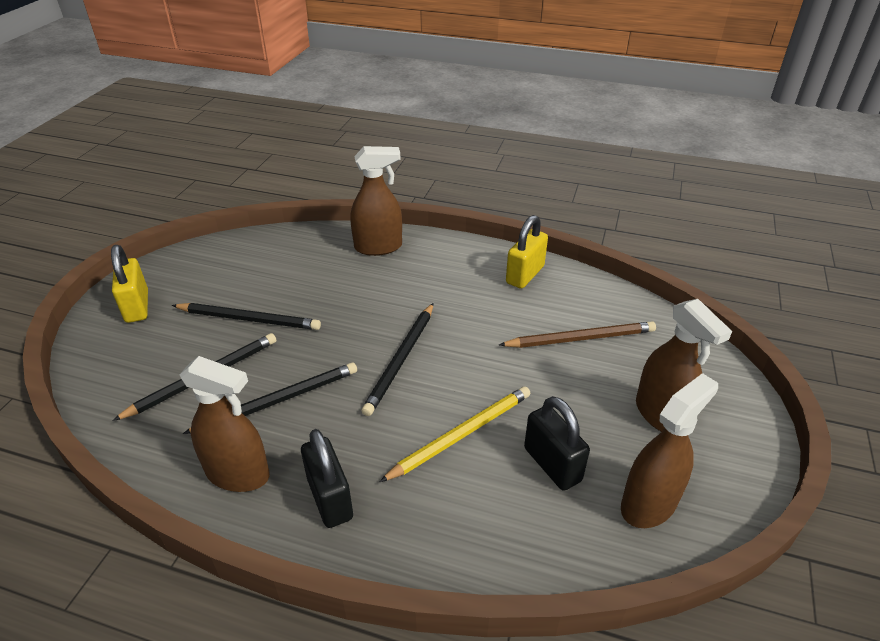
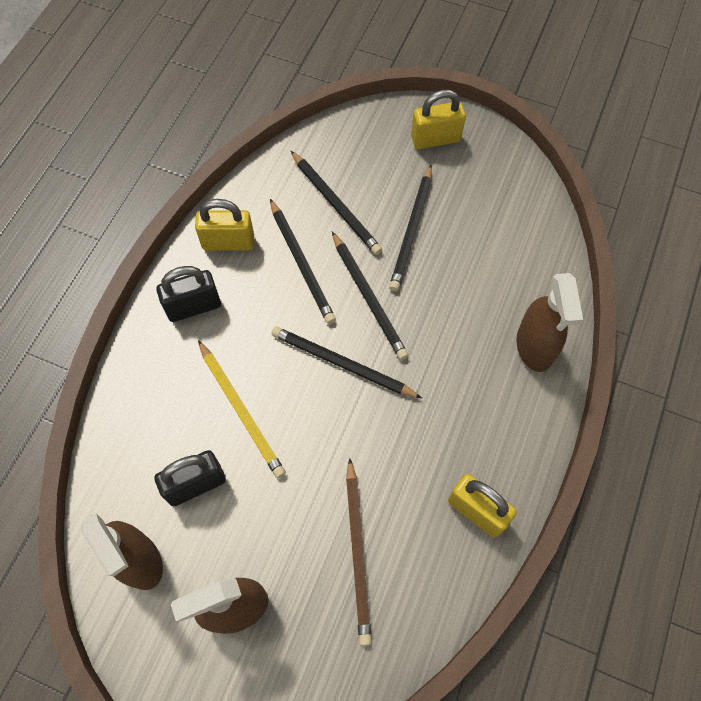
camera: 95 degrees right, 25 degrees up
(238, 474) = (228, 242): brown spray bottle -> yellow padlock
(325, 345) = (368, 297): none -> black pencil

